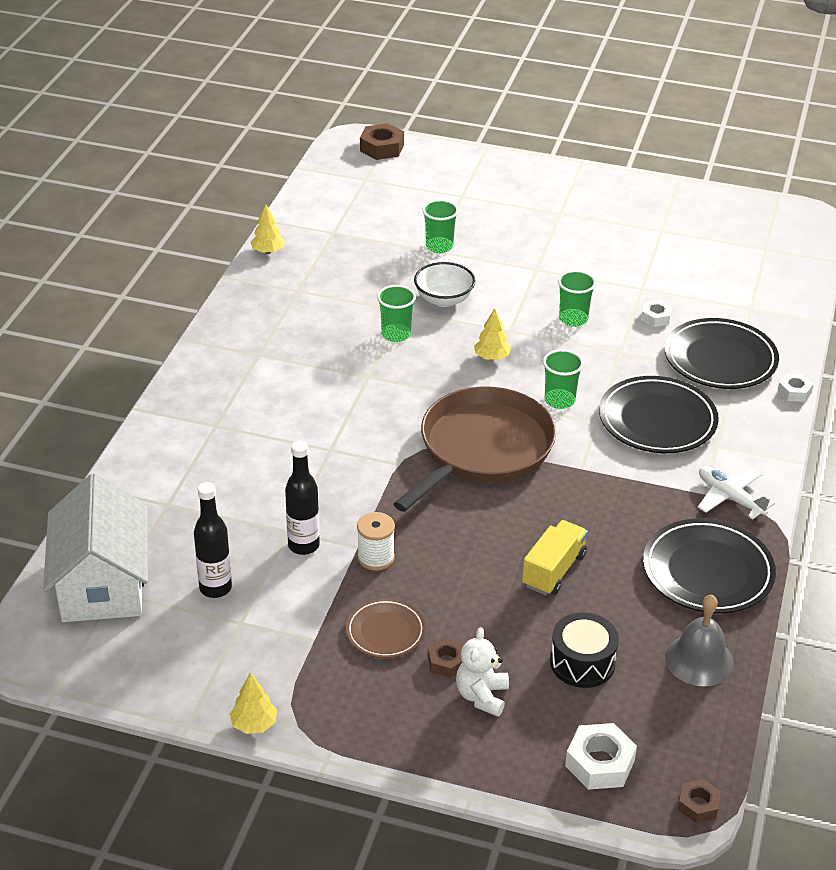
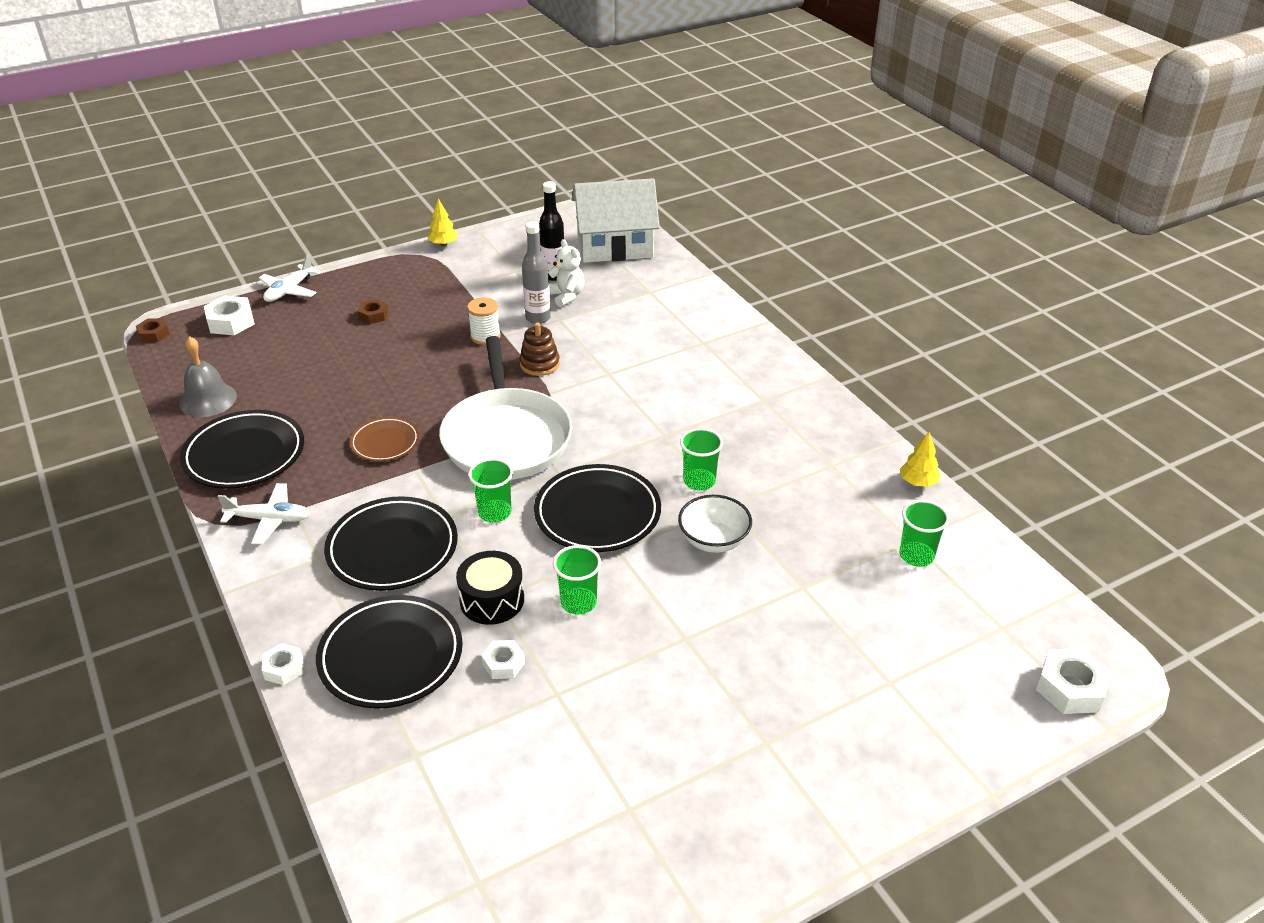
camera: 135 degrees right, 0 degrees up
(102, 583) = (615, 246): white house -> white house turned 45 degrees counterclockwise
(303, 545) = (538, 318): black bottle -> grey bottle
(370, 495) = (539, 364): none -> brown stacking toy
(382, 148) = (1070, 688): brown nut -> white nut
(385, 632) = (428, 309): brown plate -> brown plate (385, 442)
(439, 246) = (805, 596): green cup -> green cup (916, 556)
(482, 449) = (506, 437): brown pan -> white pan
(482, 696) = (333, 313): white teddy bear -> white teddy bear (566, 296)
(492, 357) = (597, 513): yellow tree -> black plate
(495, 771) = (289, 290): none -> white plane
(554, 570) = (360, 393): yellow truck -> none
(582, 662) = (287, 358): black drum -> black drum (492, 600)

